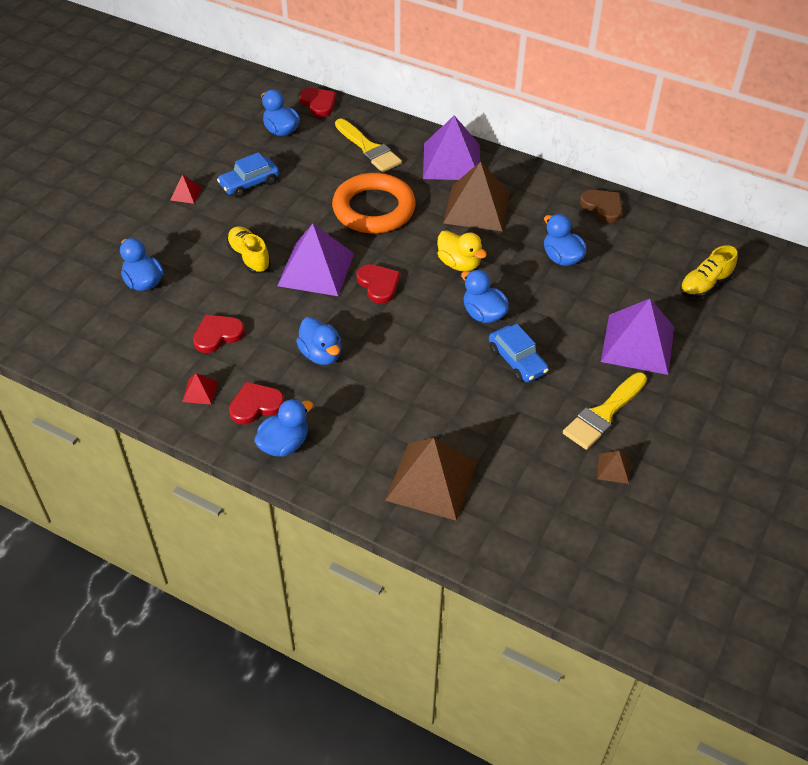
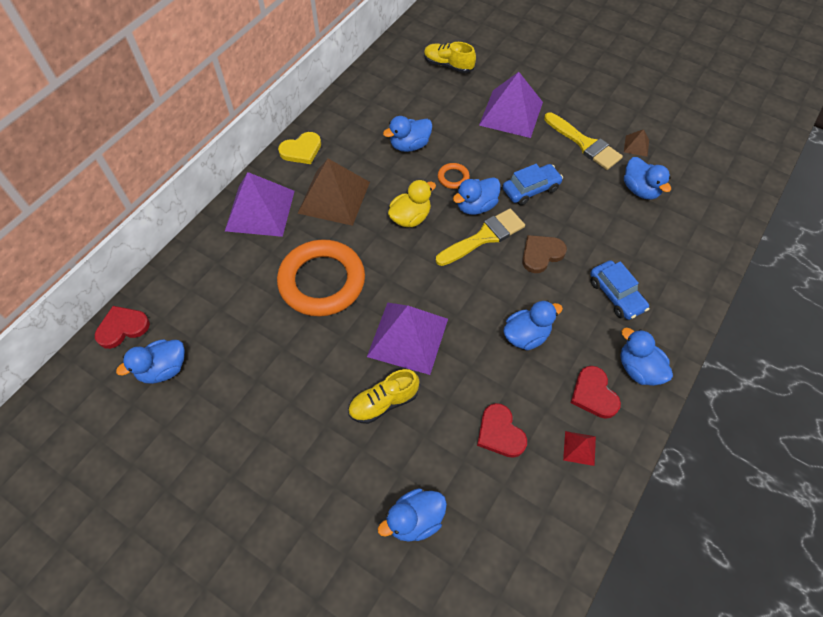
camera: 85 degrees left, 10 degrees up
(186, 193) = (260, 478): red pyramid -> none
(249, 183) = (256, 404): blue car -> blue car (616, 295)
(369, 149) = (222, 281): yellow brush -> yellow brush (484, 237)
(378, 285) = (434, 283): red heart -> none
(431, 481) = (663, 259): brown pyramid -> none
(521, 294) = (453, 177): none -> orange ring
(535, 179) = (301, 150): none -> yellow heart
(537, 466) = (640, 190): none -> blue duck
(602, 207) = (348, 110): brown heart -> brown heart (541, 254)
(705, 285) = (448, 65): yellow shoe -> yellow shoe turned 150 degrees clockwise

